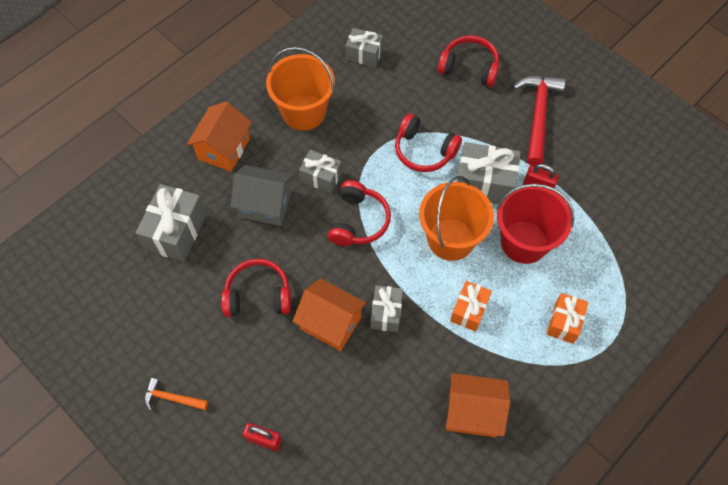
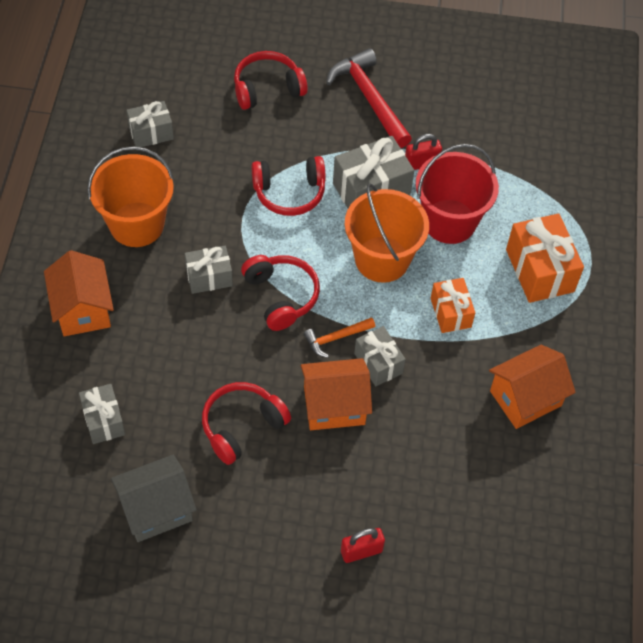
camera: 40 degrees left, 5 degrees down
(172, 398) = (240, 576): orange hammer -> orange hammer (336, 338)
(176, 232) = (103, 420): grey gift -> grey gift, size x0.62
(265, 205) = (175, 337): grey house -> grey house (156, 509)
(564, 322) = (539, 270): orange gift -> orange gift, size x1.61

